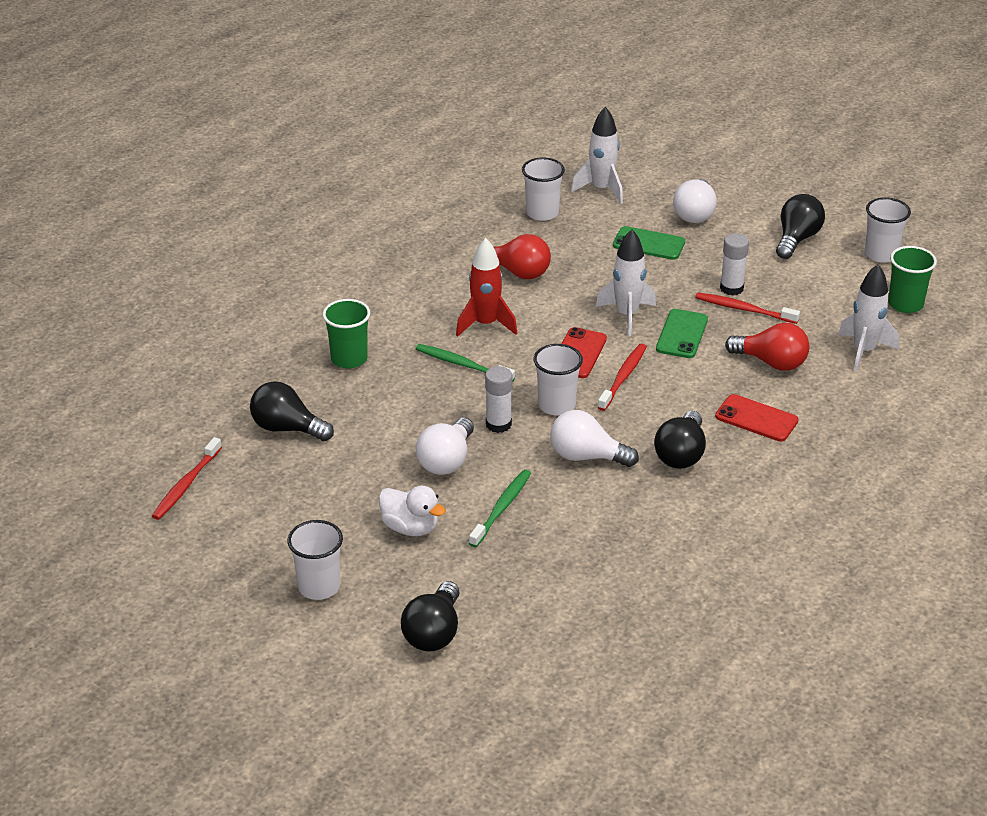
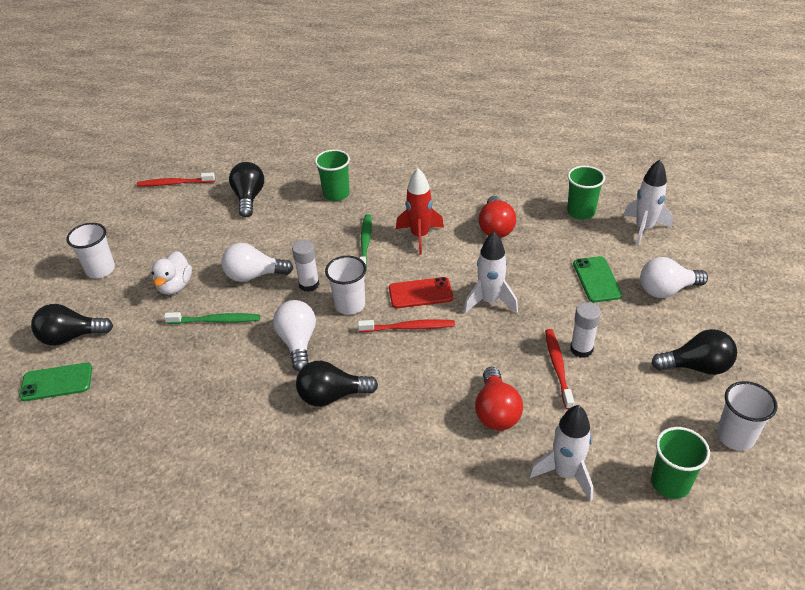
camera: 65 degrees right, 5 degrees up
(542, 213) = (581, 212): white cup -> green cup
(682, 334) = (491, 341): green phone -> green phone (57, 382)
(756, 418) = (409, 428): red phone -> none

